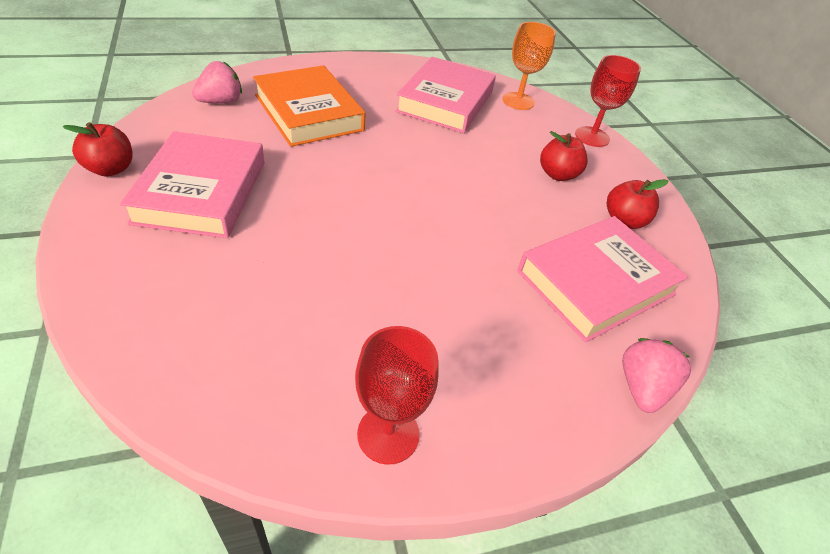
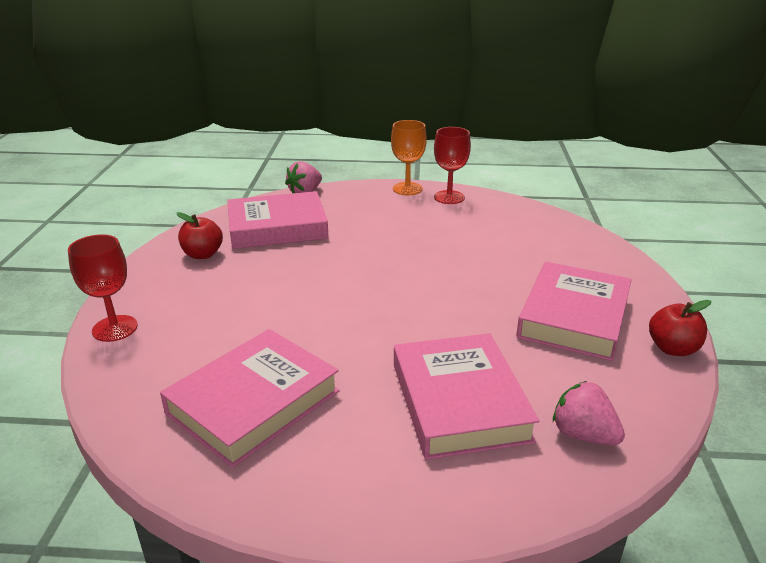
camera: 155 degrees left, 15 degrees down
(221, 102) = (583, 434): pink strawberry -> pink strawberry turned 60 degrees clockwise
(309, 112) = (459, 402): orange book -> pink book
(518, 101) = (143, 392): orange goblet -> orange goblet (407, 189)
(557, 174) = (213, 294): red apple -> none

